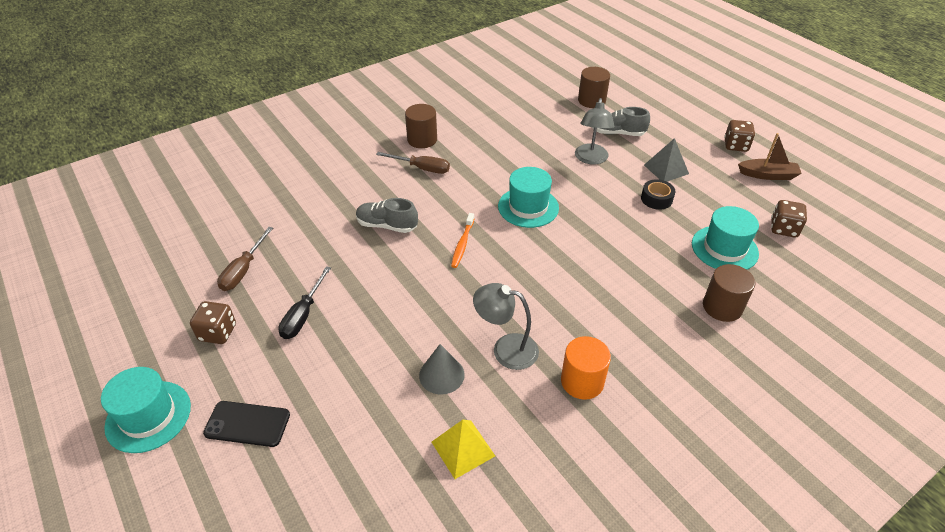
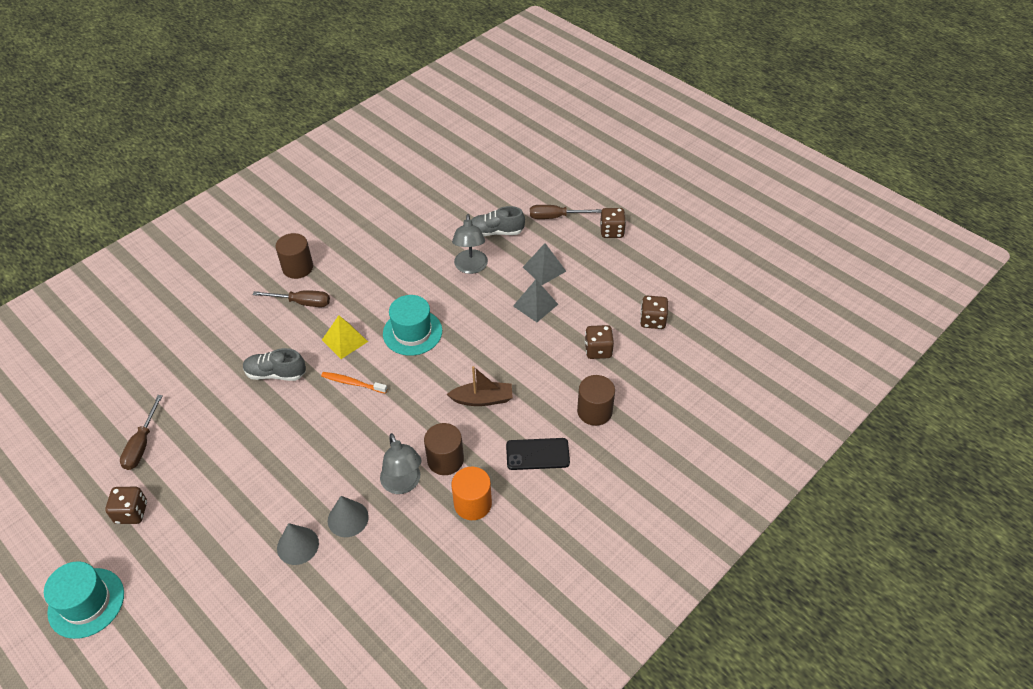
camera: 10 degrees left, 5 degrees up
(247, 424) = (179, 594): black phone -> black phone (537, 454)
(303, 315) = (210, 481): black screwdriver -> none
(383, 394) = (298, 545): none -> grey cone
(462, 244) = (352, 383): orange toothbrush -> orange toothbrush turned 105 degrees clockwise
(463, 449) = (374, 582): yellow pyramid -> yellow pyramid (345, 340)
(506, 349) = (403, 484): grey lamp -> grey lamp turned 120 degrees counterclockwise
(591, 101) = (468, 194): brown cylinder -> brown cylinder (445, 460)
(656, 199) = (535, 305): black tape -> grey pyramid
(678, 127) = (556, 217): none -> brown screwdriver
(724, 248) = (598, 350): turquoise hat -> brown dice
(767, 175) = (641, 262): brown boat -> brown boat (482, 399)

